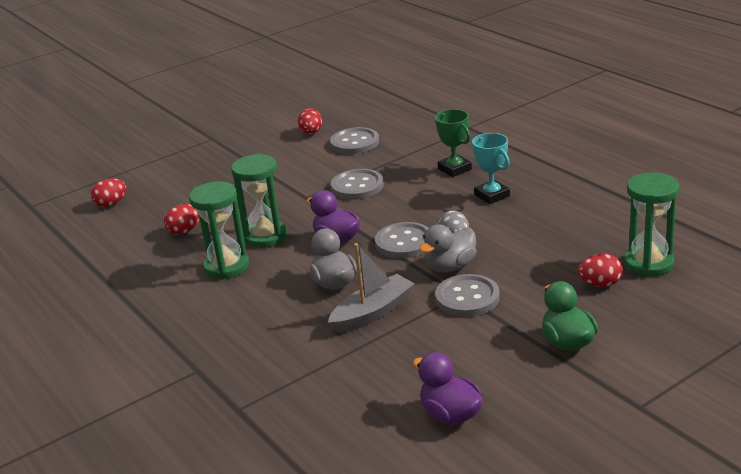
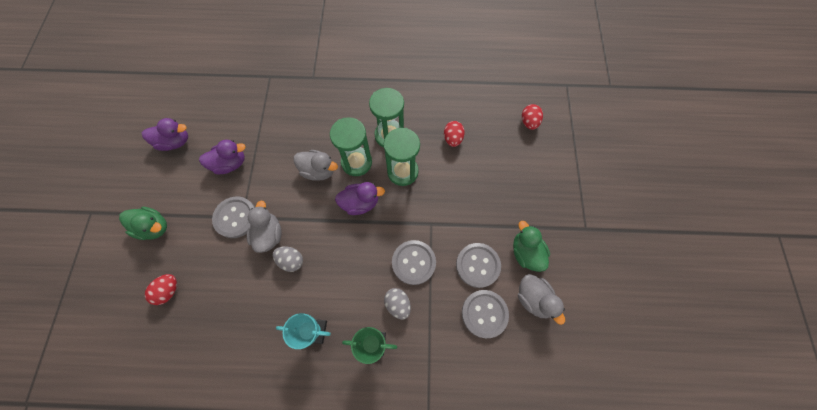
camera: 125 degrees right, 40 degrees up
(272, 150) = (525, 252): none -> green duck
(311, 132) = (533, 298): red egg -> grey duck
(373, 313) = (274, 168): grey boat -> none
(404, 242) = (318, 233): grey button -> grey button (477, 265)
(406, 175) = (398, 304): none -> grey egg
(413, 346) = (230, 164): none -> purple duck
(648, 263) = (151, 337): green hourglass -> green hourglass (356, 162)

